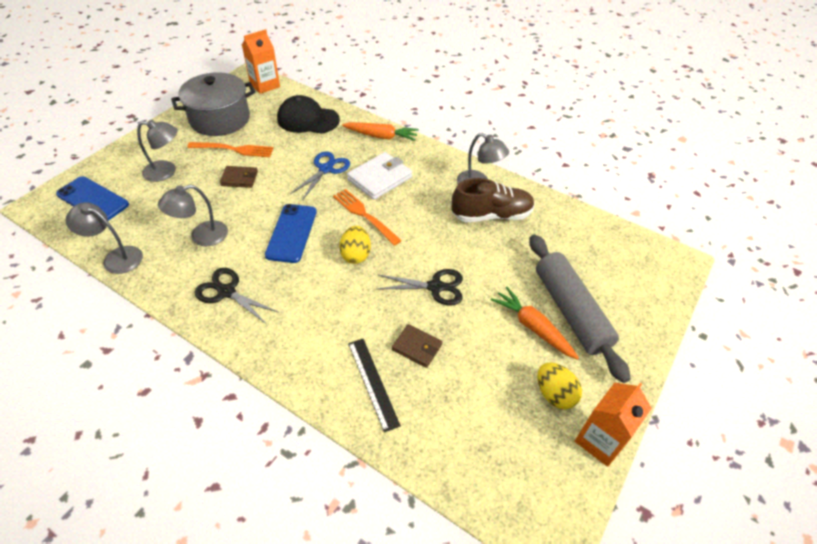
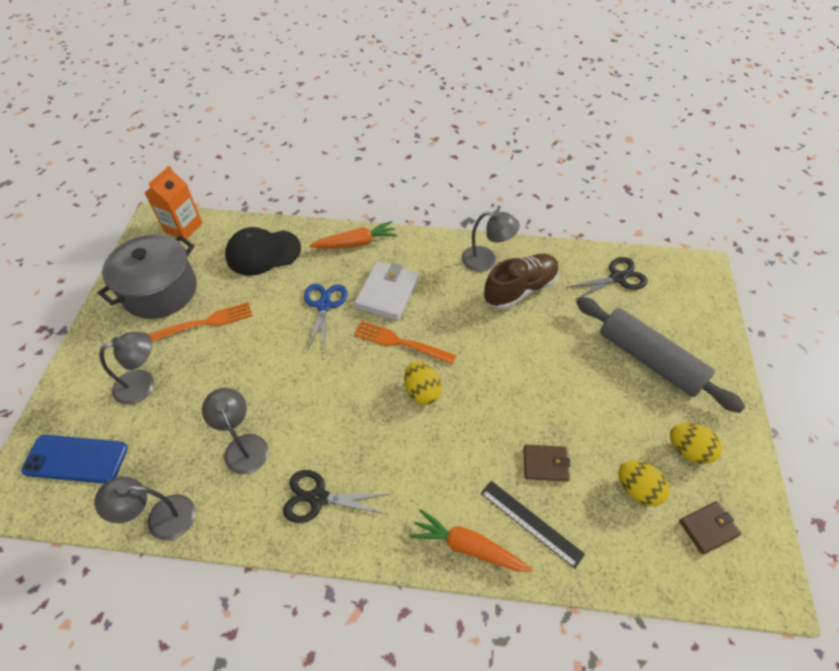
camera: 25 degrees left, 5 degrees up
(201, 236) = (243, 446): grey lamp -> grey lamp turned 120 degrees clockwise
(239, 178) = (236, 356): brown wallet -> brown wallet (708, 528)
(292, 233) = (339, 396): blue phone -> none
(435, 287) = (520, 391): black scissors -> black scissors (618, 278)
(483, 402) = (637, 490): none -> yellow egg
(533, 327) = (629, 392): orange carrot -> orange carrot (468, 546)
(600, 440) = (749, 475): orange carton -> none

